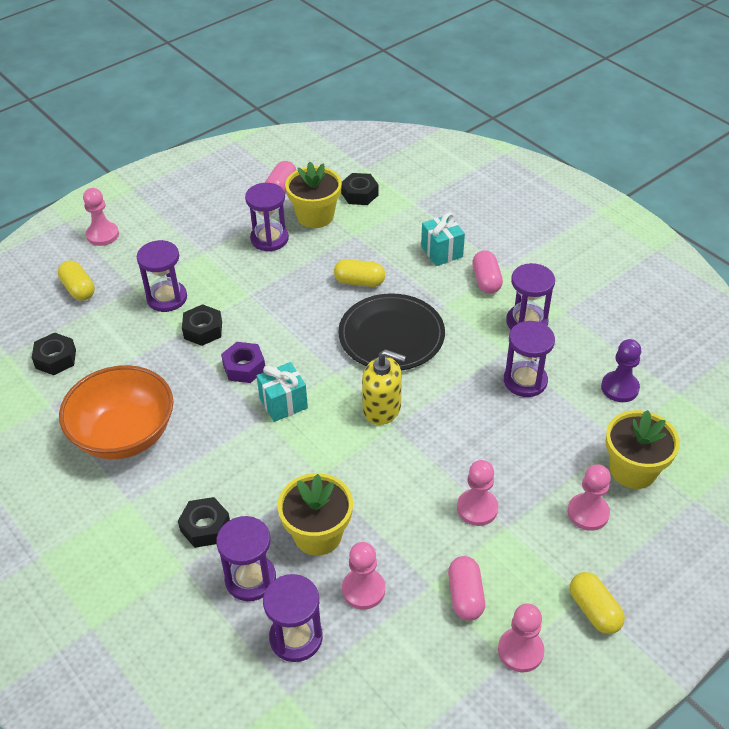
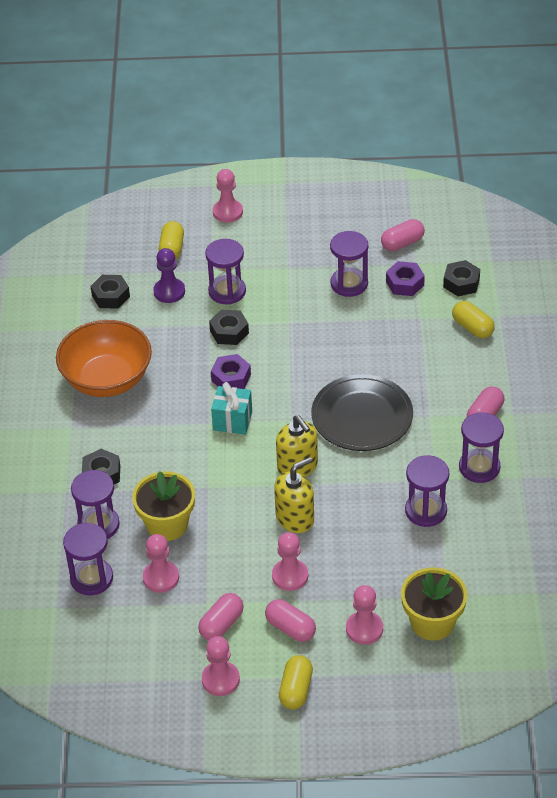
camera: 40 degrees right, 0 degrees up
(315, 216) = (405, 283): yellow flower pot -> purple nut
(359, 282) = (382, 359): yellow capsule -> yellow capsule (472, 327)
(427, 454) = (295, 518): none -> yellow soap dispenser
(441, 252) = (475, 371): turquoise gift -> none
(528, 556) = (290, 628): none -> pink capsule
(619, 388) = (494, 560): purple pawn -> purple pawn (169, 291)

